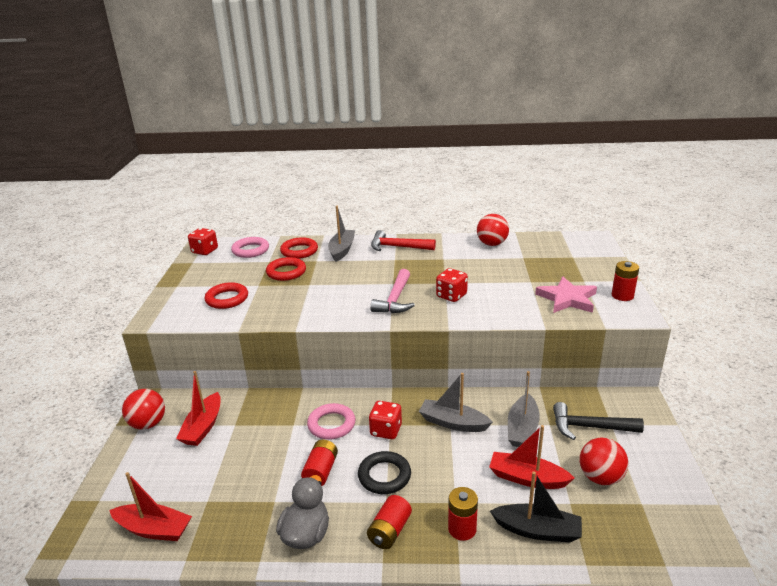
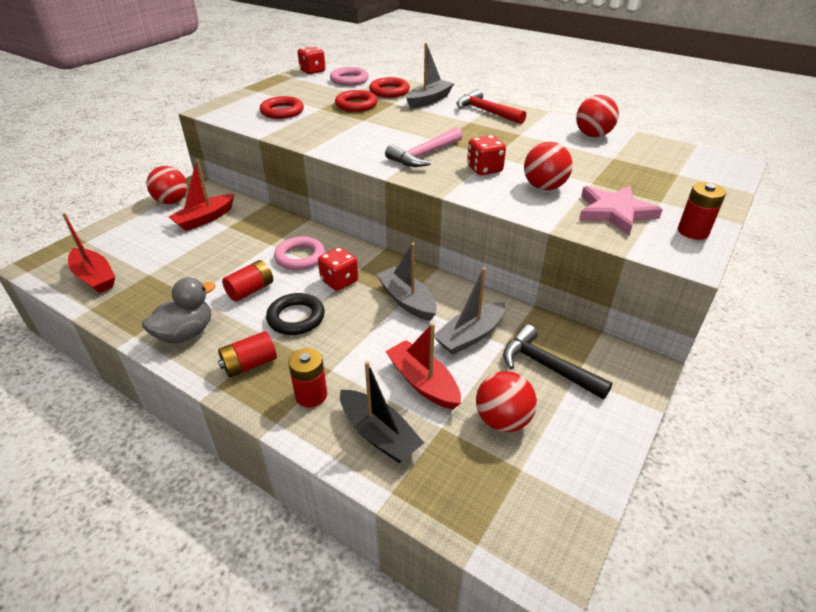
camera: 30 degrees right, 10 degrees up
(505, 296) = (544, 187): none -> red ball

